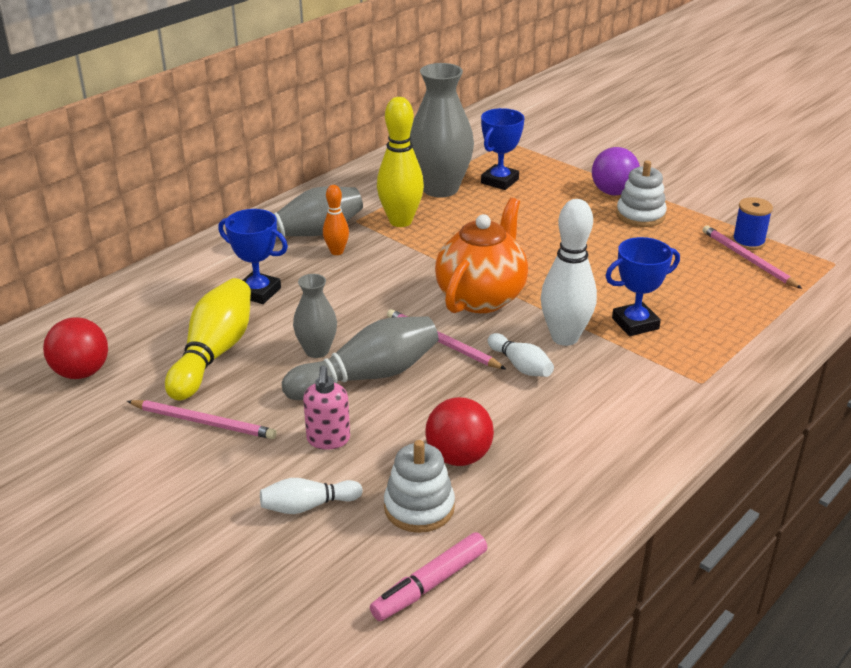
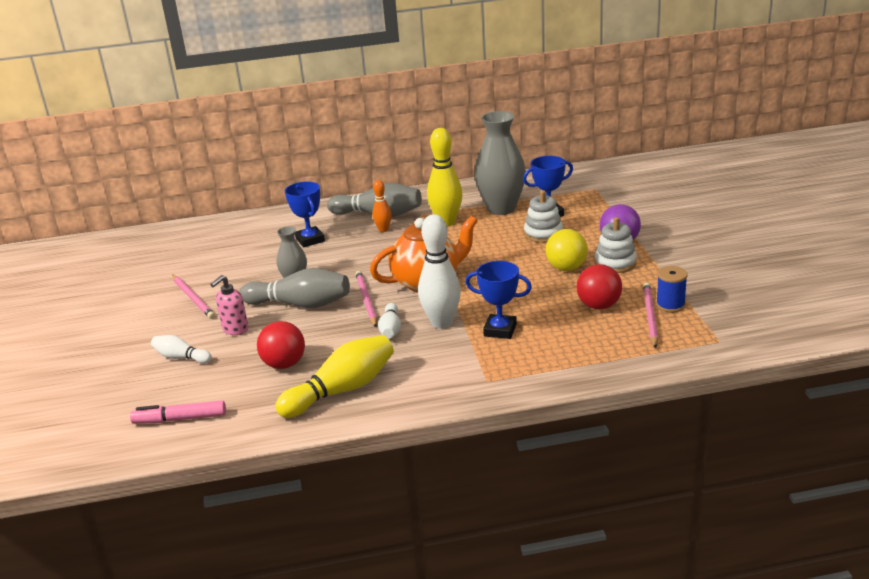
camera: 40 degrees right, 5 degrees down
(81, 372) = (175, 254): red ball -> red ball (598, 306)
(214, 353) = (244, 265): yellow bowling pin -> yellow bowling pin (342, 390)
(419, 507) = (228, 381): white stacking toy -> white stacking toy (543, 234)
(602, 235) = (566, 268): none -> yellow ball

